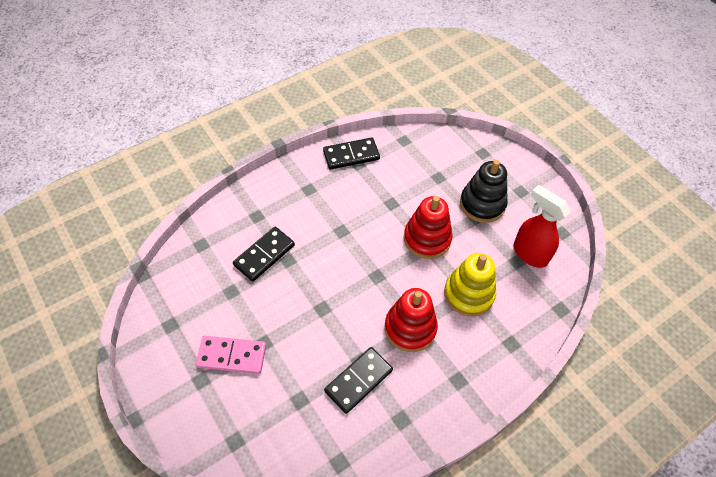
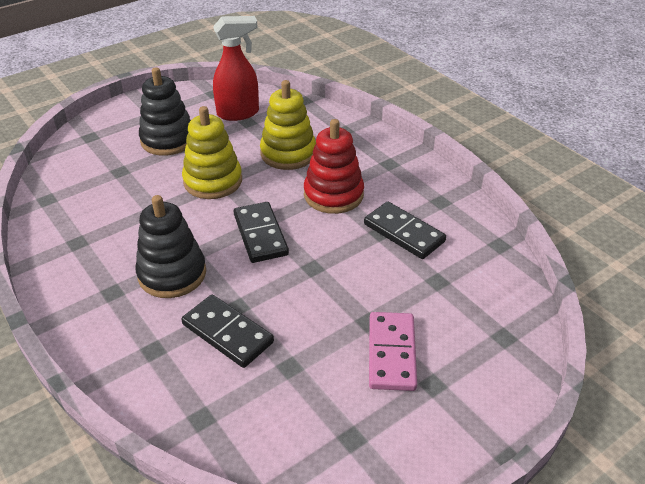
camera: 90 degrees left, 15 degrees down
(322, 220) = (172, 274): none -> black stacking toy
(351, 155) = (58, 249): black domino -> black domino (260, 234)
(427, 239) = (213, 181): red stacking toy -> yellow stacking toy
(529, 254) = (238, 113): red spray bottle -> red spray bottle turned 150 degrees counterclockwise

